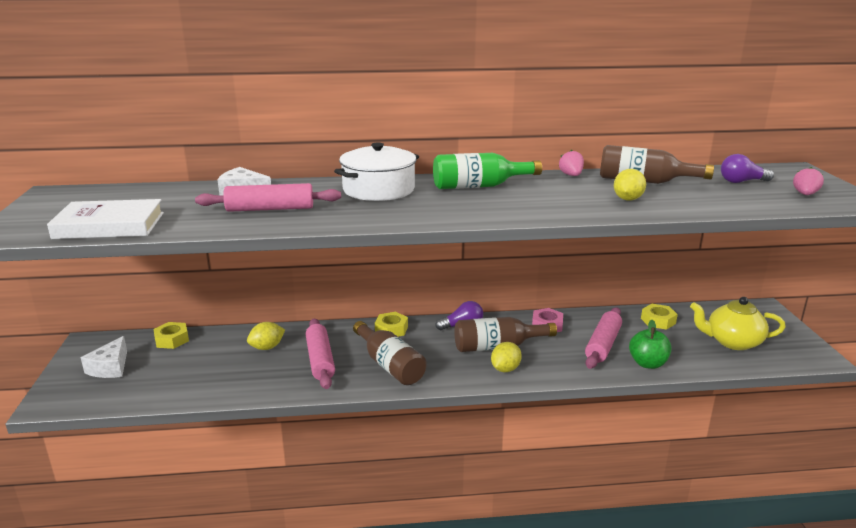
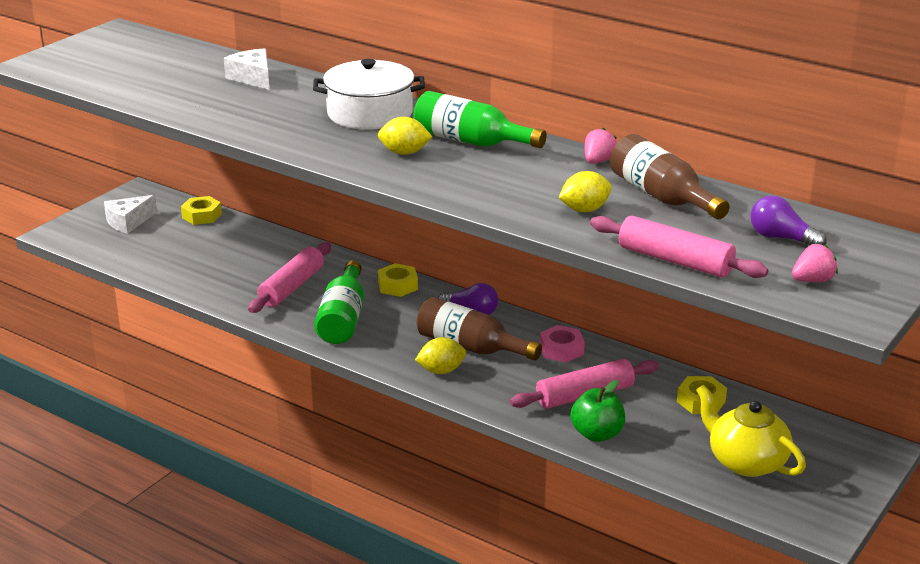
camera: 40 degrees right, 5 degrees up
(109, 225) = (105, 80): white book -> none
(267, 347) = (265, 256): yellow lemon -> yellow lemon (404, 153)
(270, 209) = (242, 104): pink rolling pin -> pink rolling pin (675, 260)
(389, 365) = (343, 318): brown bottle -> green bottle

